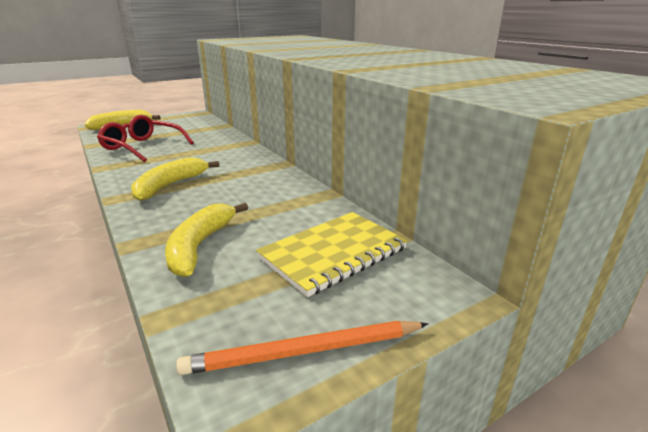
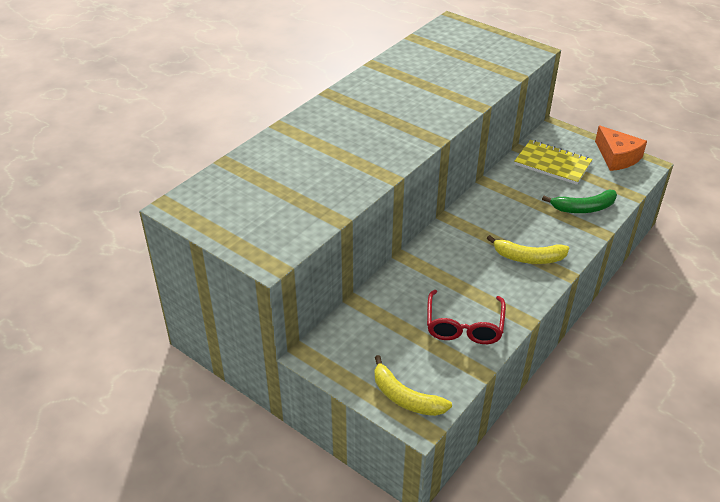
camera: 110 degrees left, 15 degrees up
(199, 246) = (584, 208): yellow banana -> green banana
(304, 351) = (617, 157): orange pencil -> orange cheese

